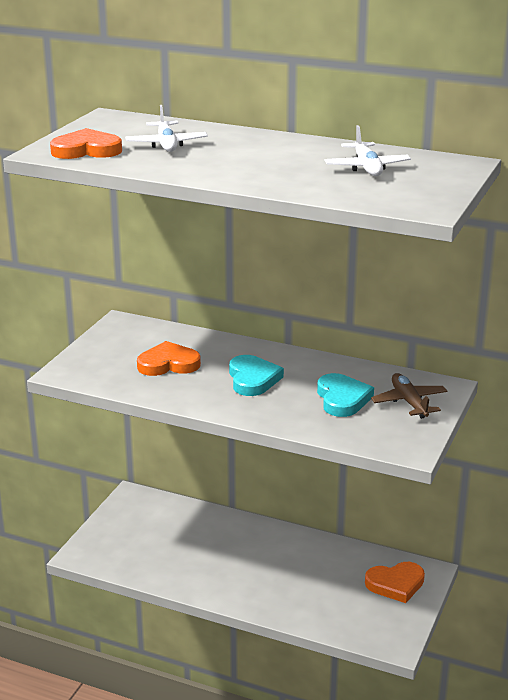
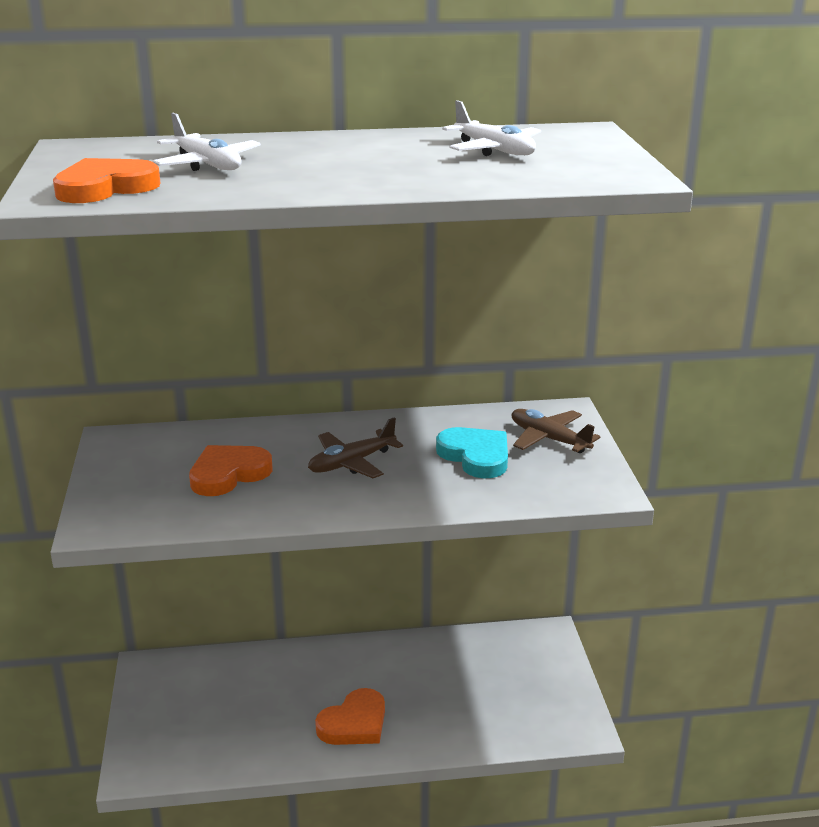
camera: 30 degrees left, 0 degrees up
(253, 379) = (351, 463): turquoise heart -> brown plane
(395, 584) = (529, 661): orange heart -> orange heart (354, 723)

